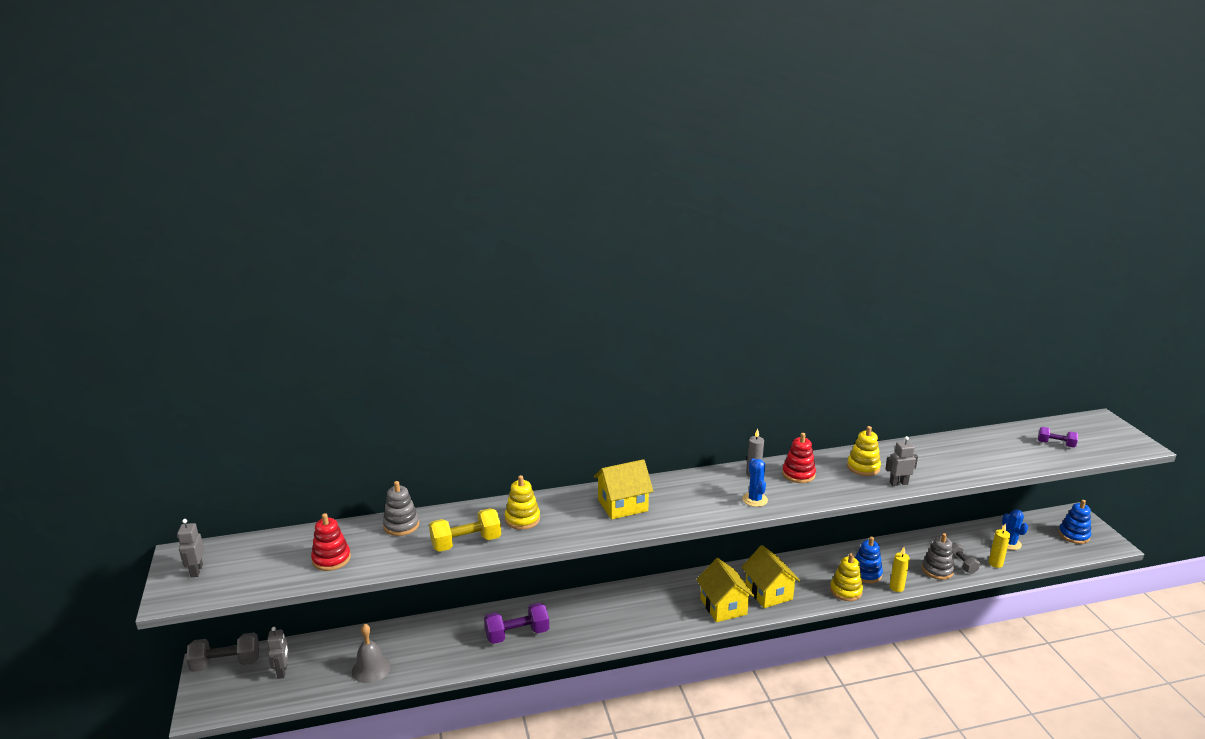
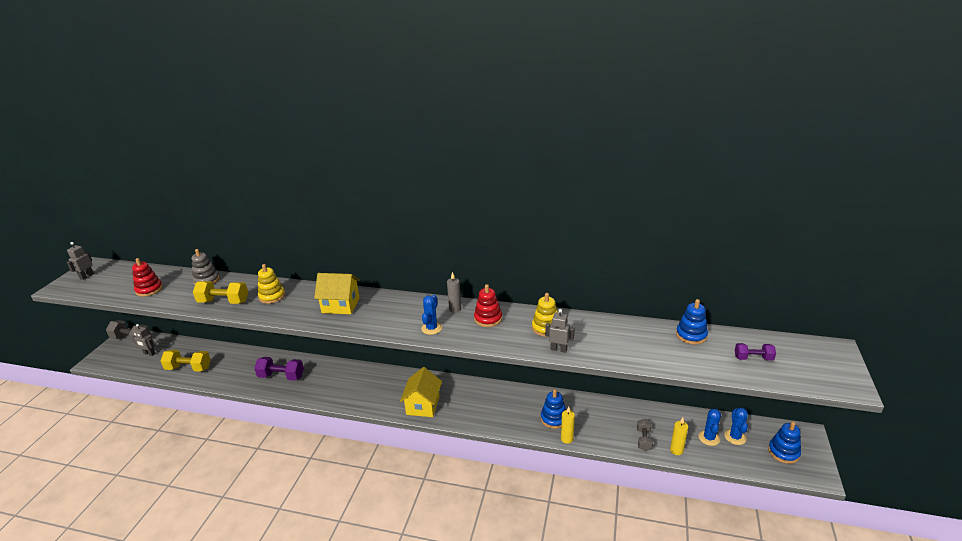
camera: 30 degrees right, 5 degrees up
(282, 671) = (149, 353): grey robot -> grey robot turned 90 degrees clockwise
(371, 668) = (189, 368): grey bell -> yellow dumbbell
(768, 593) = (464, 407): yellow house -> none
(846, 591) = (523, 426): yellow stacking toy -> none
(937, 570) = (617, 437): grey stacking toy -> none
(989, 438) = (691, 335): none -> blue stacking toy
(1028, 535) = (735, 437): none -> blue cactus
(1055, 444) = (753, 358): purple dumbbell -> purple dumbbell turned 45 degrees counterclockwise

